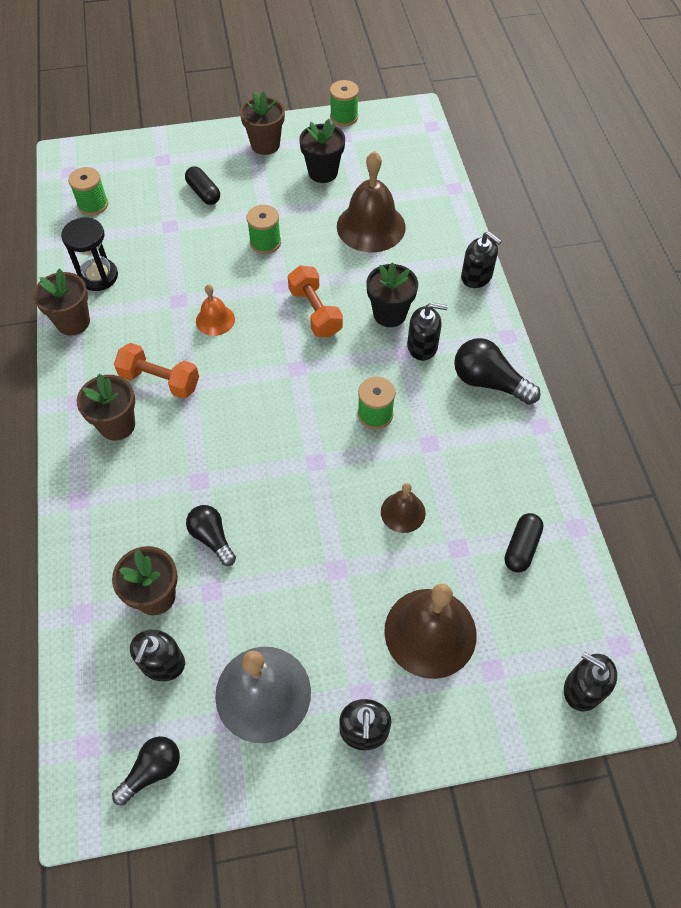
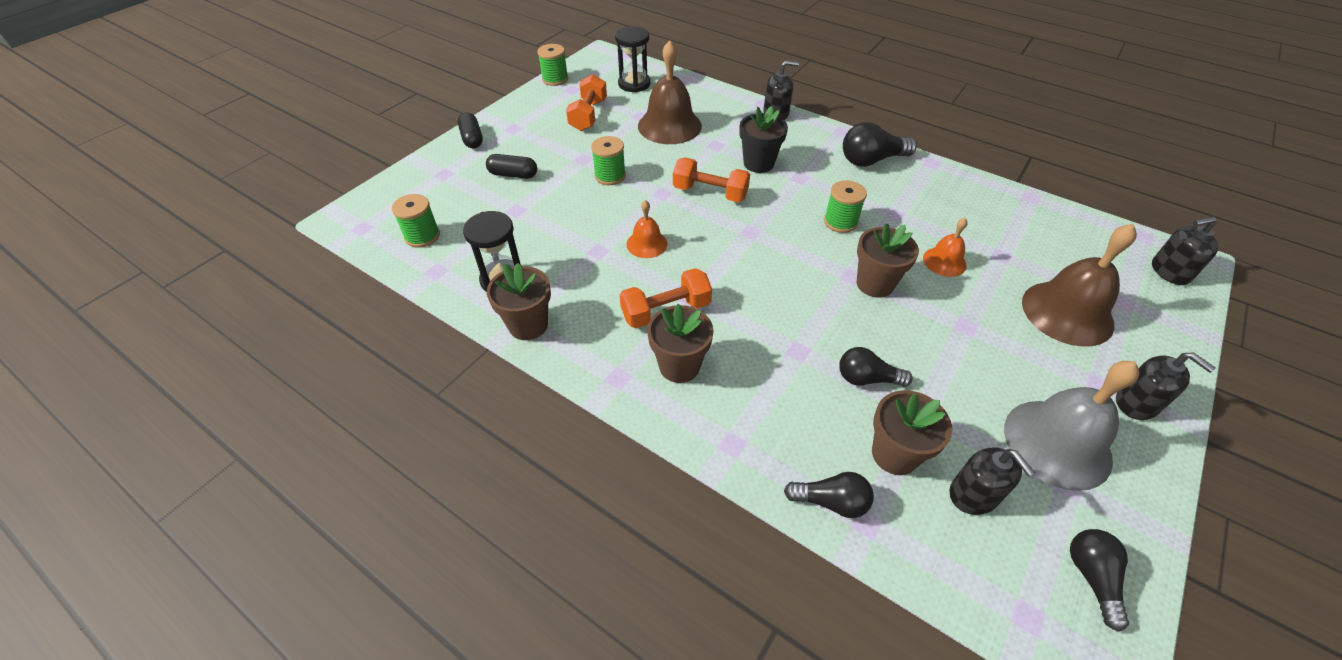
camera: 45 degrees left, 10 degrees down
(81, 583) = (831, 502): none -> black light bulb
(265, 145) = (519, 122): brown flower pot -> brown flower pot (875, 284)
(323, 172) = (588, 115): black flower pot -> orange dumbbell
(400, 163) = (634, 84): none -> black hourglass
(403, 512) = (944, 261): brown bell -> orange bell
(422, 346) = (806, 167): black soap dispenser -> none
(521, 547) = (1027, 228): black capsule -> black capsule (472, 138)

